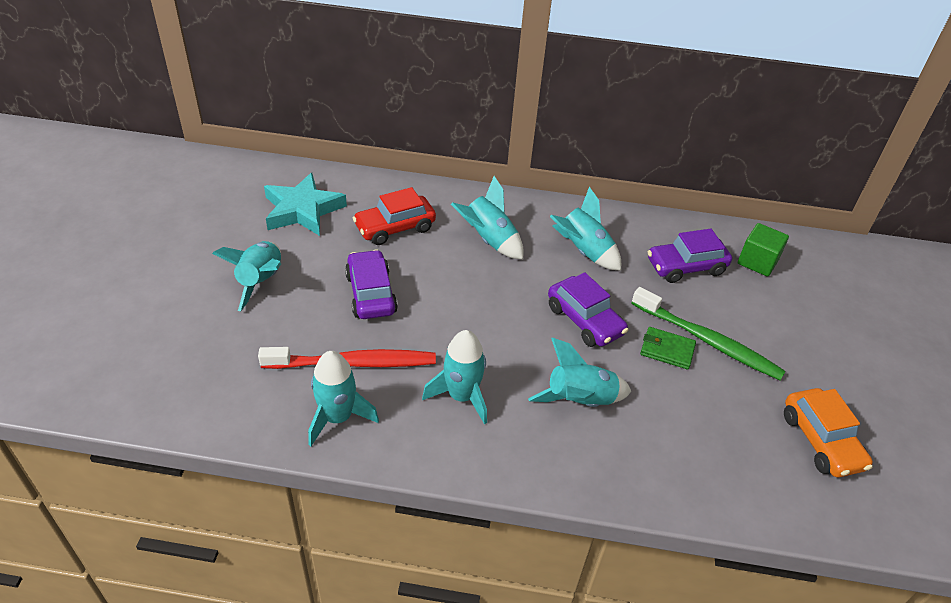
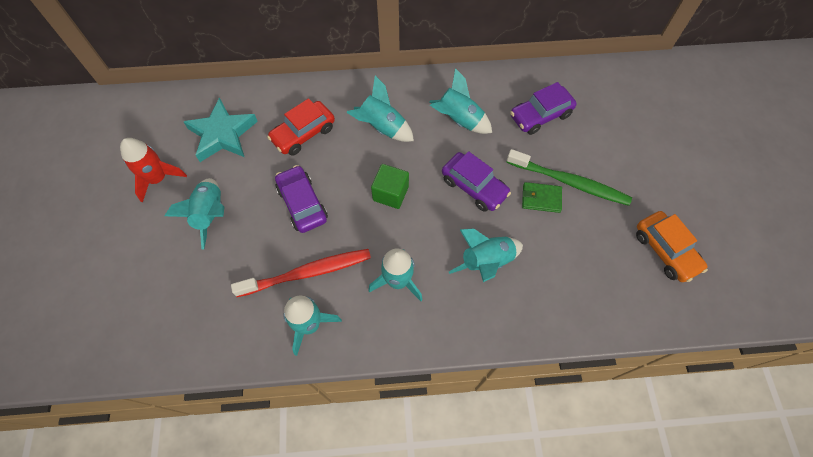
camera: 10 degrees left, 20 degrees up
(214, 236) = (158, 179): none -> red rocket
(757, 262) = (593, 97): green cube -> green cube (390, 193)

